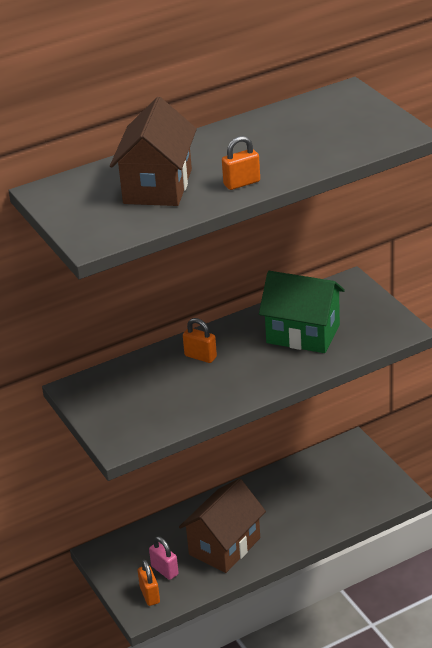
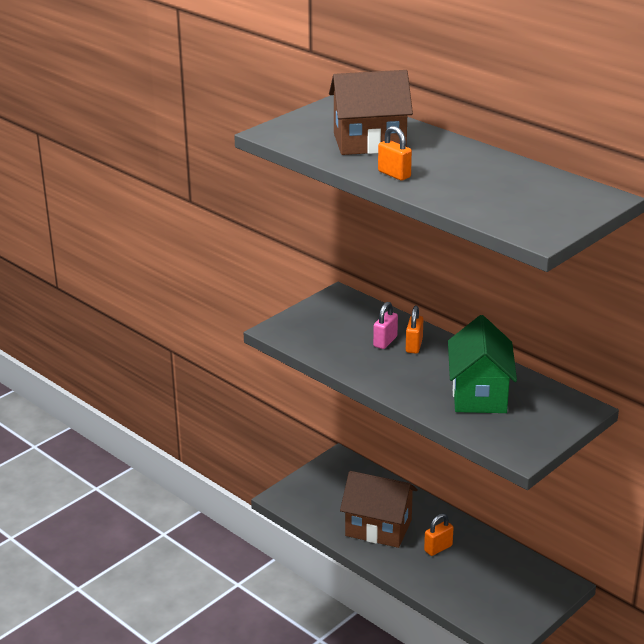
camera: 70 degrees right, 5 degrees down
(150, 595) = (302, 498): orange padlock -> orange padlock (438, 548)
(164, 570) = (334, 499): pink padlock -> pink padlock (385, 341)

